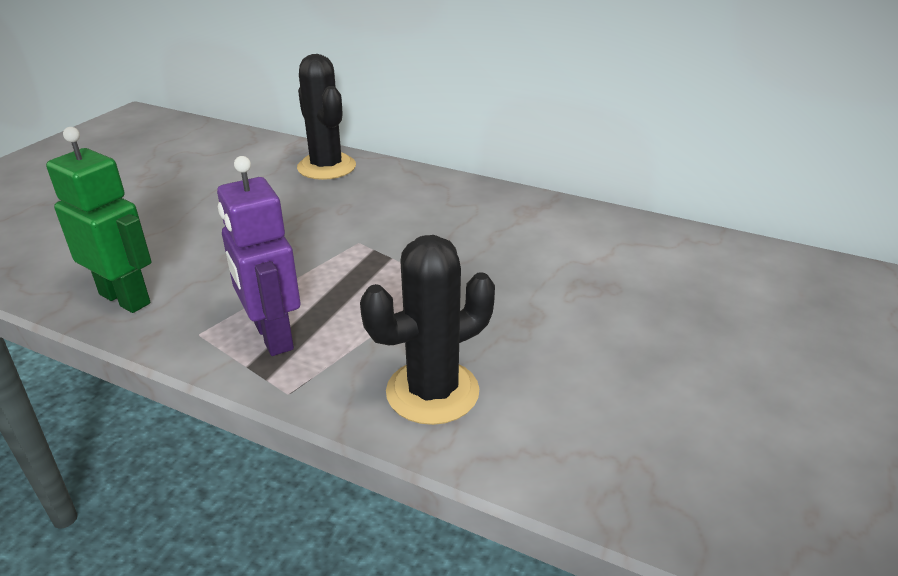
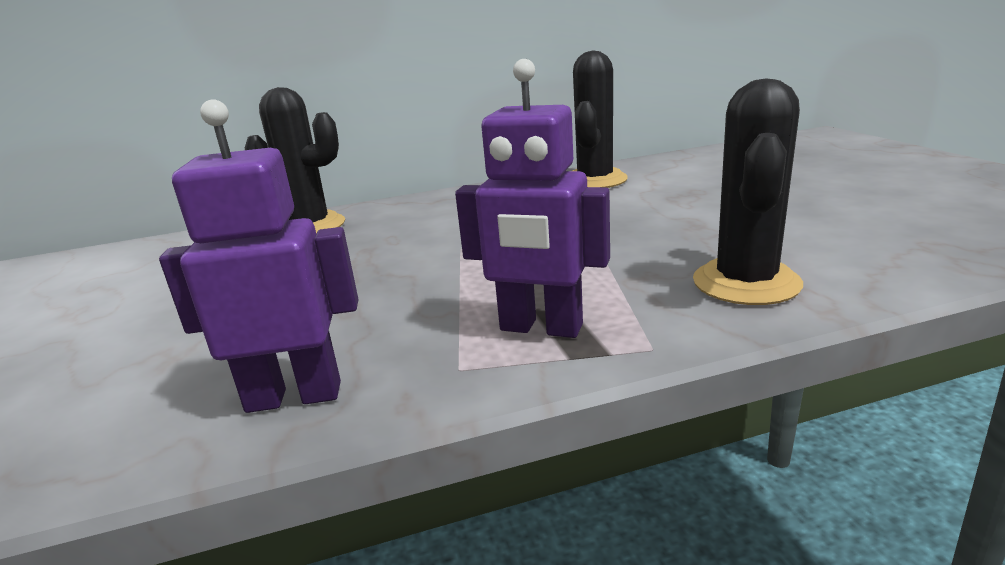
camera: 40 degrees left, 10 degrees down
(126, 298) = (294, 396): green robot -> purple robot
(568, 226) = (595, 180): none -> black cactus

